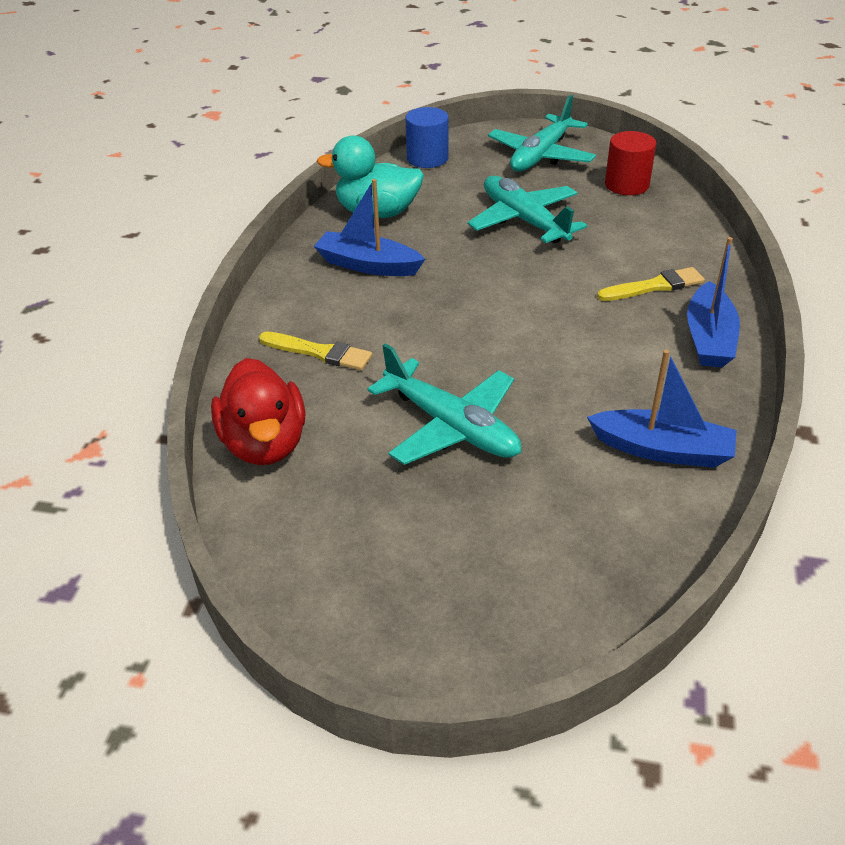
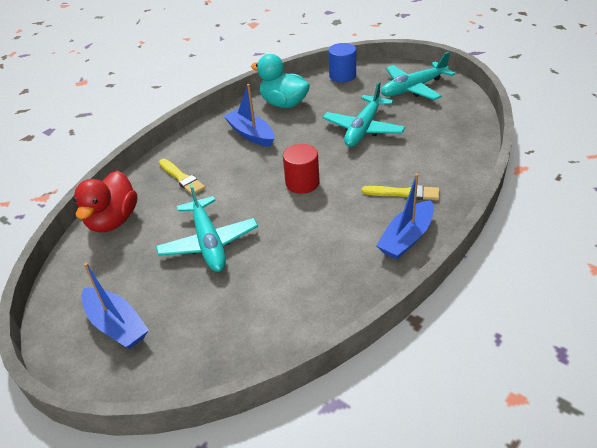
camera: 30 degrees right, 0 degrees up
(524, 220) = (363, 129): turquoise plane -> turquoise plane turned 150 degrees counterclockwise
(626, 185) = (451, 121): red cylinder -> red cylinder (302, 183)
(662, 450) = (310, 299): blue boat -> blue boat (117, 325)

